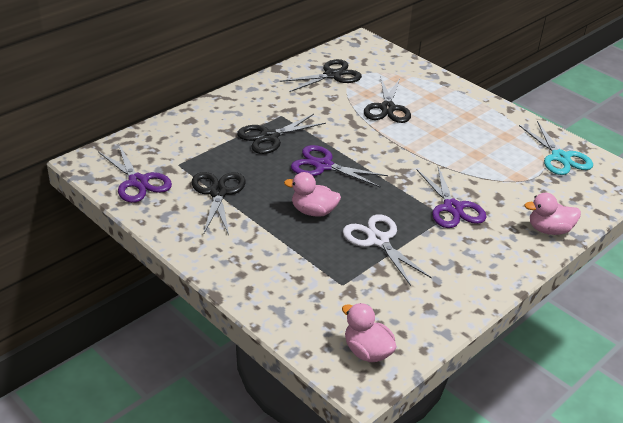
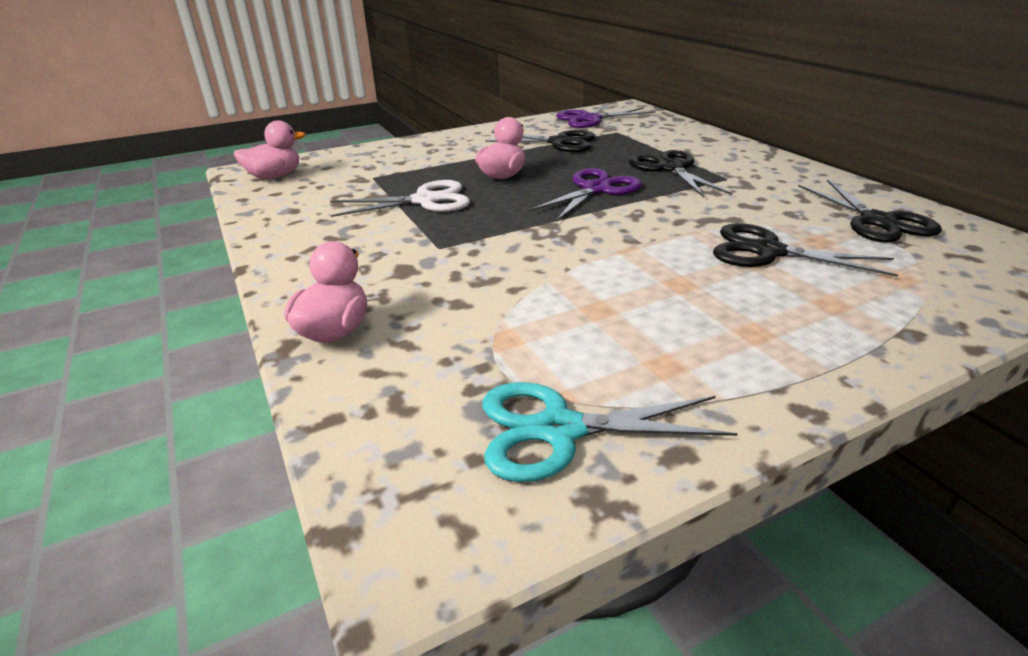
camera: 110 degrees right, 5 degrees down
(452, 208) = (455, 256): purple scissors -> none

